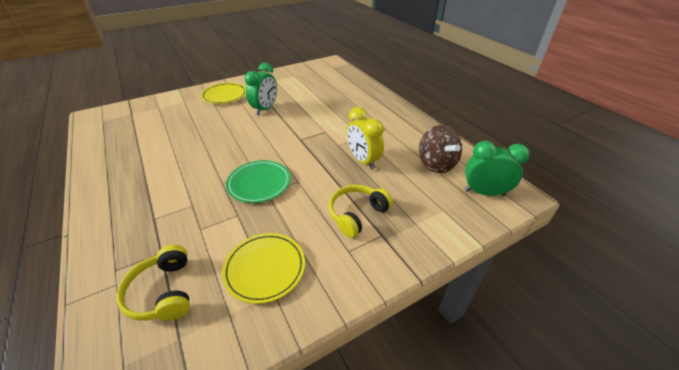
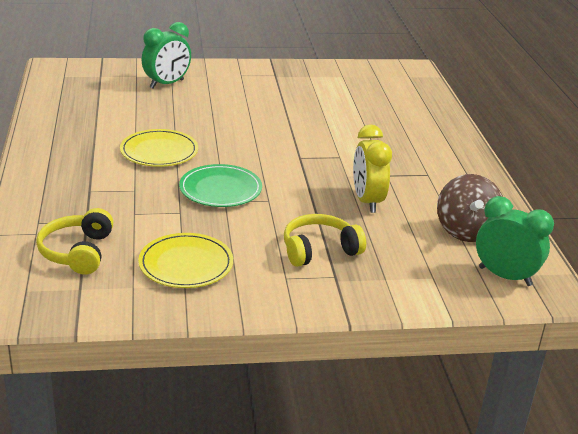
camera: 20 degrees right, 10 degrees down
(224, 95) = (228, 80): yellow plate -> yellow plate (159, 151)
(265, 109) = (273, 110): green clock -> green clock (167, 84)

